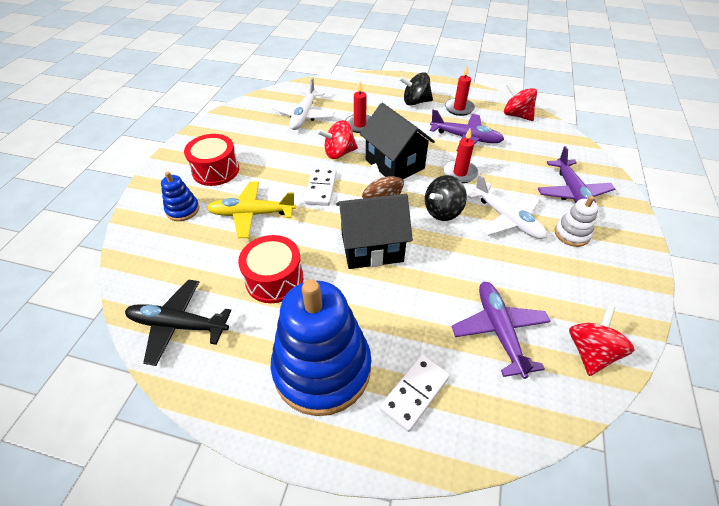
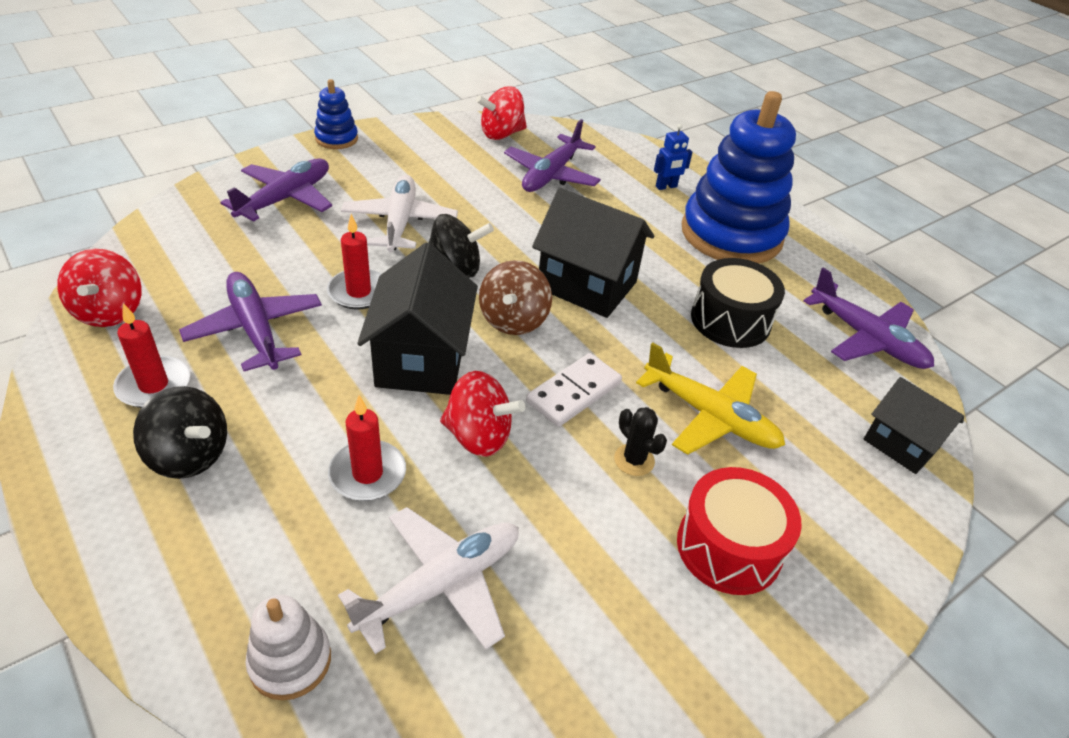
camera: 145 degrees left, 5 degrees down
(144, 257) = (900, 444): none -> black house
(178, 325) = (866, 338): black plane -> purple plane
(183, 210) = (821, 493): blue stacking toy -> blue stacking toy (336, 139)
(273, 178) = (634, 460): none -> black cactus
(274, 279) = (730, 320): red drum -> black drum
(414, 393) = (666, 187): white domino -> blue robot
(571, 234) = (365, 179): white stacking toy -> white stacking toy (290, 661)

